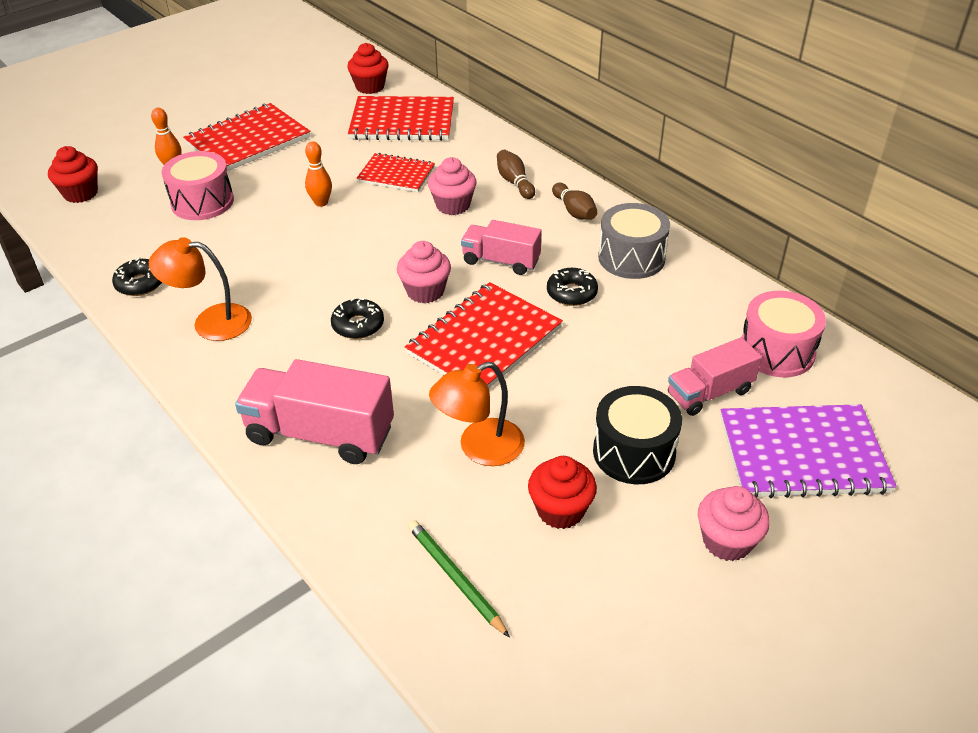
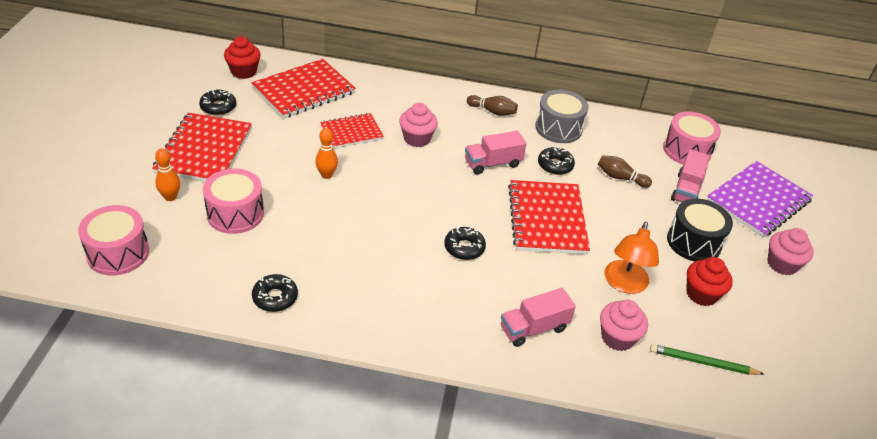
camera: 45 degrees left, 0 degrees up
(80, 193) = (118, 253): red cupcake -> pink drum
(210, 322) = (366, 297): orange lamp -> none
(307, 109) = (218, 107): none -> black donut
(320, 434) = (533, 328): pink truck -> pink truck, size x0.63
(425, 291) = (475, 205): pink cupcake -> pink cupcake (617, 338)
(514, 182) = (434, 106): brown bowling pin -> brown bowling pin (620, 178)

